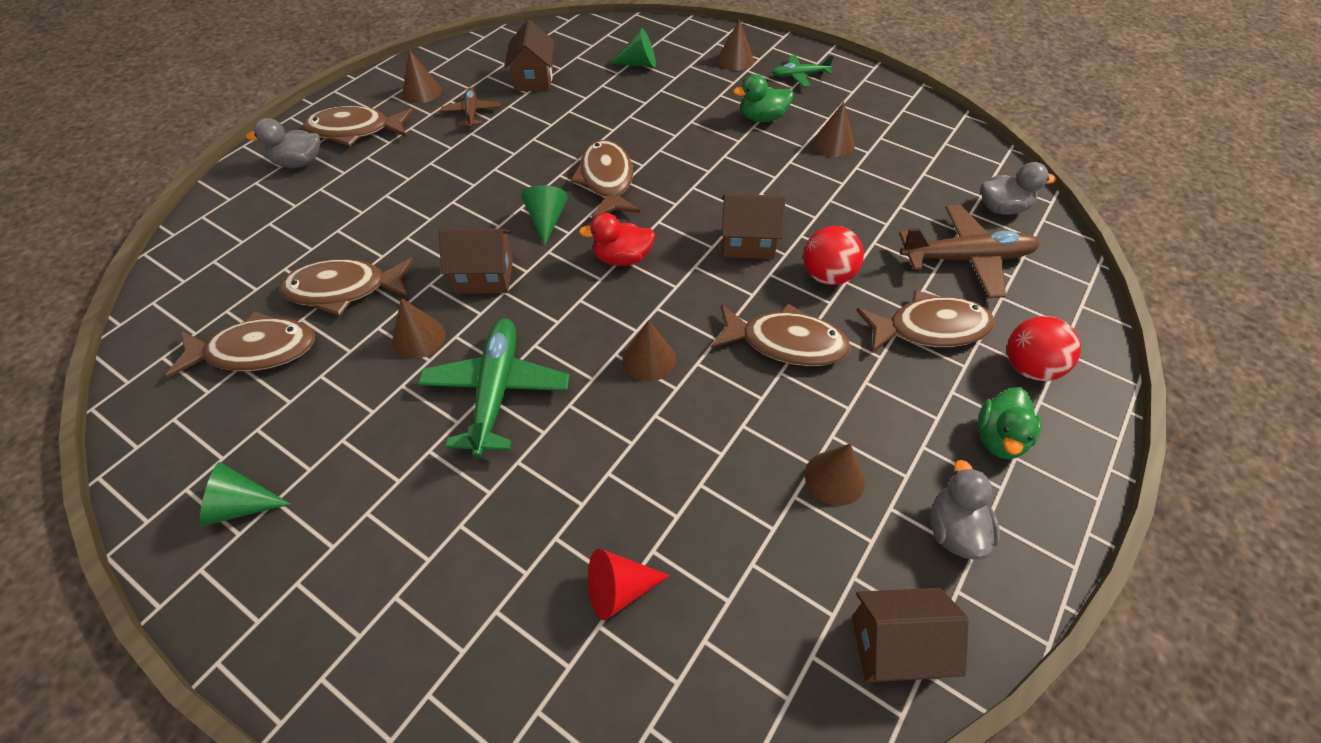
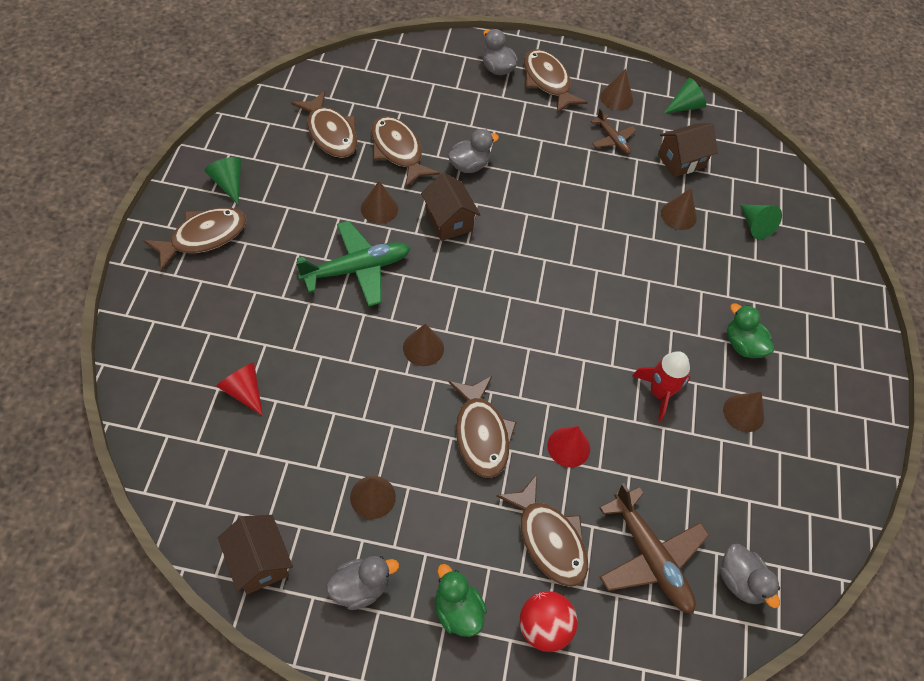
camera: 60 degrees right, 5 degrees up
(418, 232) = (469, 165): none -> grey duck
(472, 113) = (612, 139): brown plane -> brown plane turned 90 degrees clockwise
(546, 220) = (523, 235): green cone -> green cone (685, 106)
(606, 181) = (589, 257): brown fish -> brown fish (203, 237)
(622, 258) = (511, 297): red duck -> none
(735, 60) = (816, 298): brown cone -> brown cone (678, 215)
(747, 243) = (574, 378): brown house -> none
(790, 188) = (659, 392): none -> red rocket
(799, 76) = (829, 359): green plane -> none
(827, 276) = (568, 447): red ball -> red cone
(999, 438) = (457, 610): green duck -> green duck turned 60 degrees clockwise

